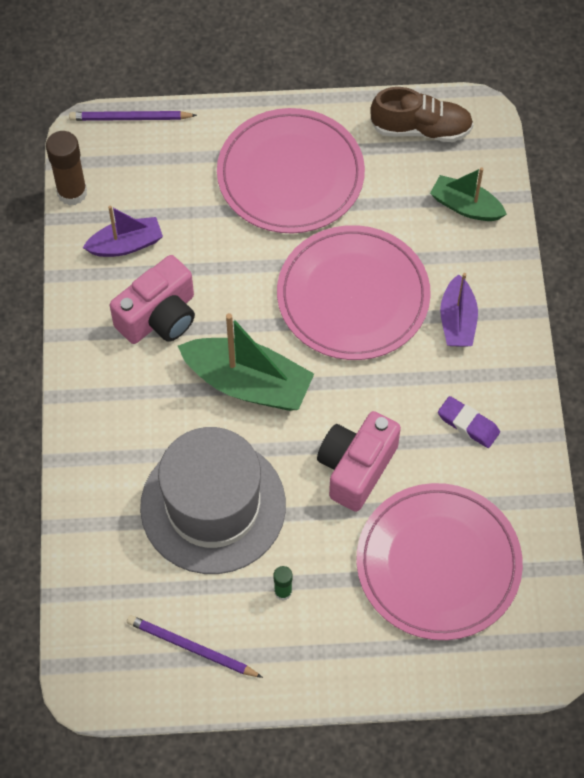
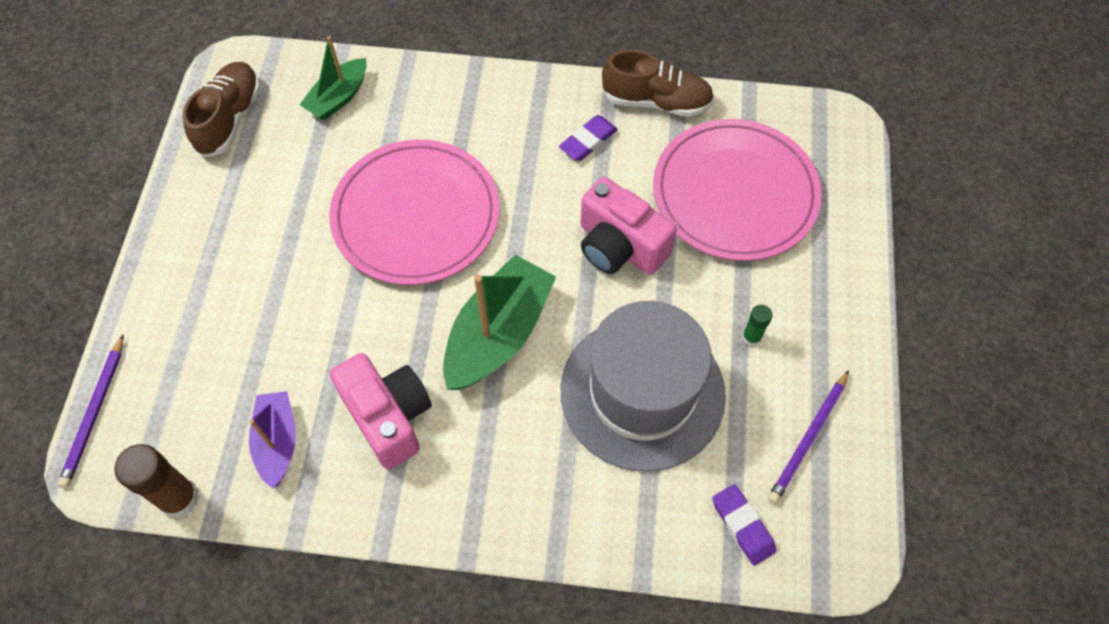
camera: 80 degrees left, 0 degrees up
(105, 599) = (742, 526): none -> purple eraser
(290, 175) = (242, 250): pink plate -> none
(457, 321) = (470, 129): purple boat -> none
(532, 479) = (656, 101): none -> brown shoe

